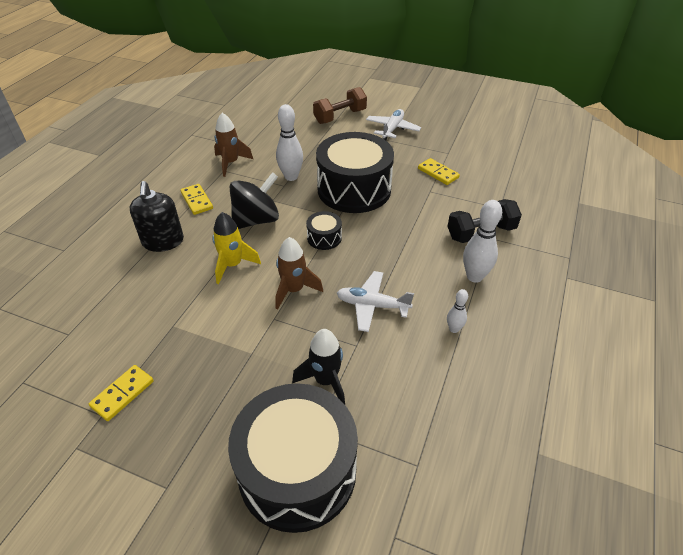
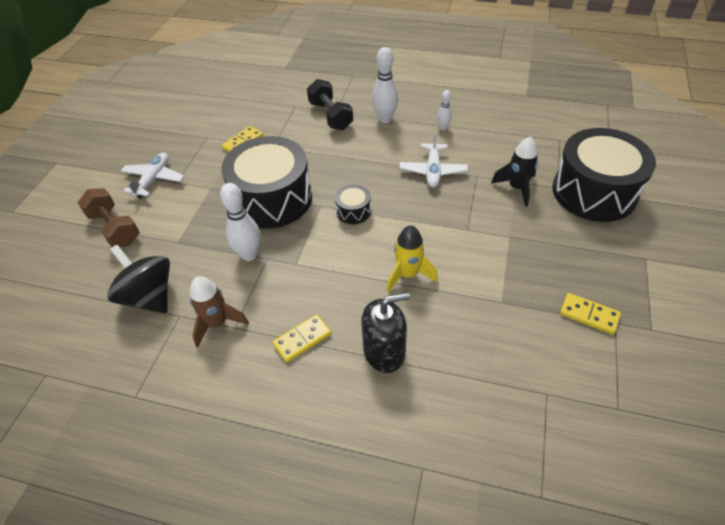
camera: 95 degrees left, 5 degrees up
(256, 220) = (333, 270): black spinning top -> black spinning top (149, 296)
(294, 290) = (429, 221): brown rocket -> none
(392, 129) = (154, 179): white plane -> white plane turned 90 degrees clockwise

